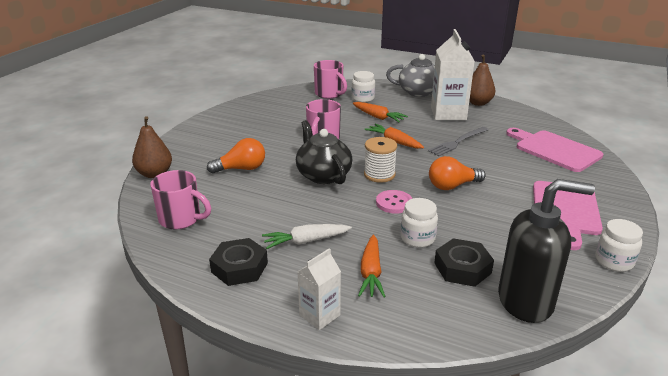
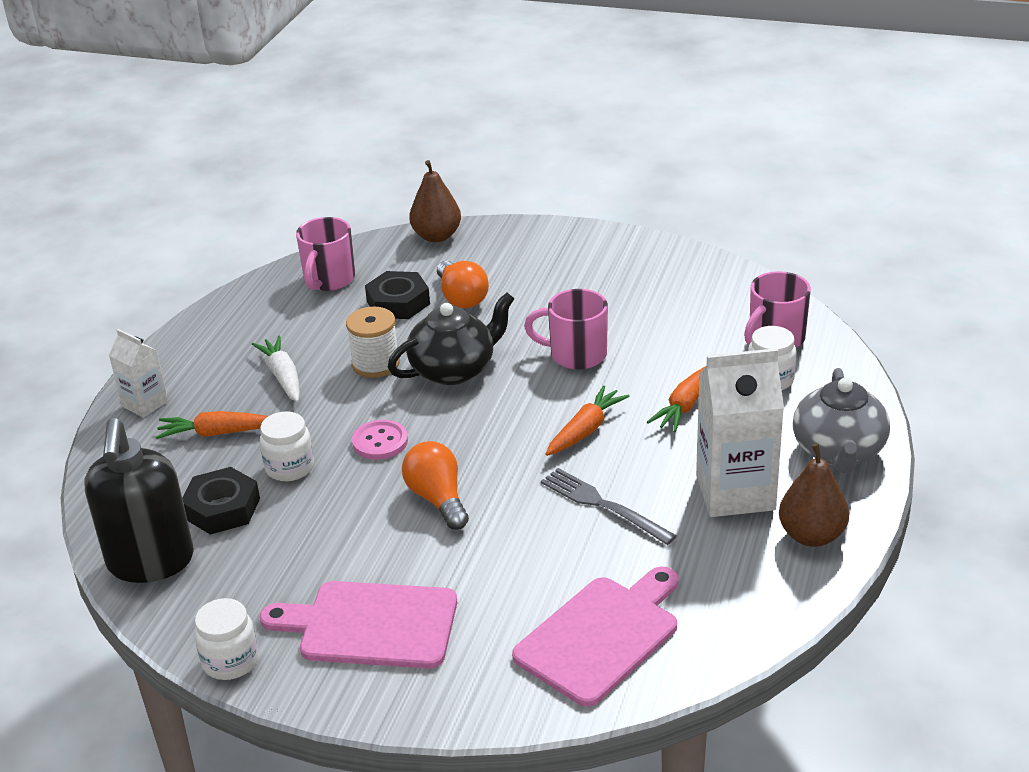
camera: 85 degrees right, 5 degrees up
(239, 267) = (232, 338): black nut -> black nut (398, 302)
(379, 174) = (464, 422): white spool -> white spool (375, 364)

